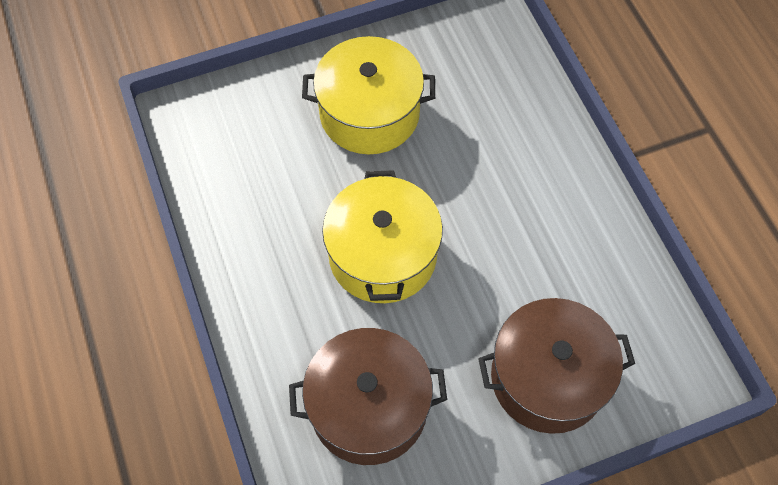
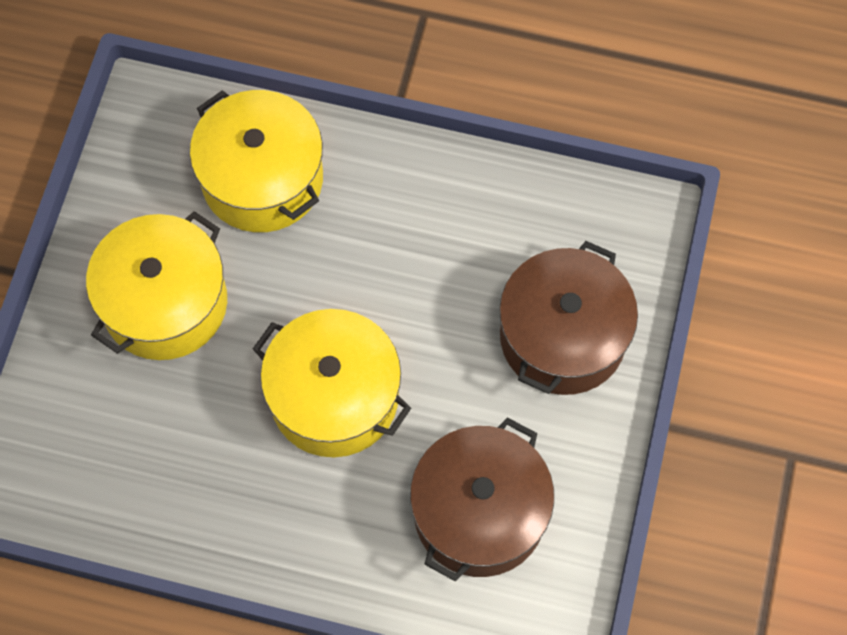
camera: 55 degrees left, 5 degrees up
(501, 111) = (262, 179): none -> yellow pot

